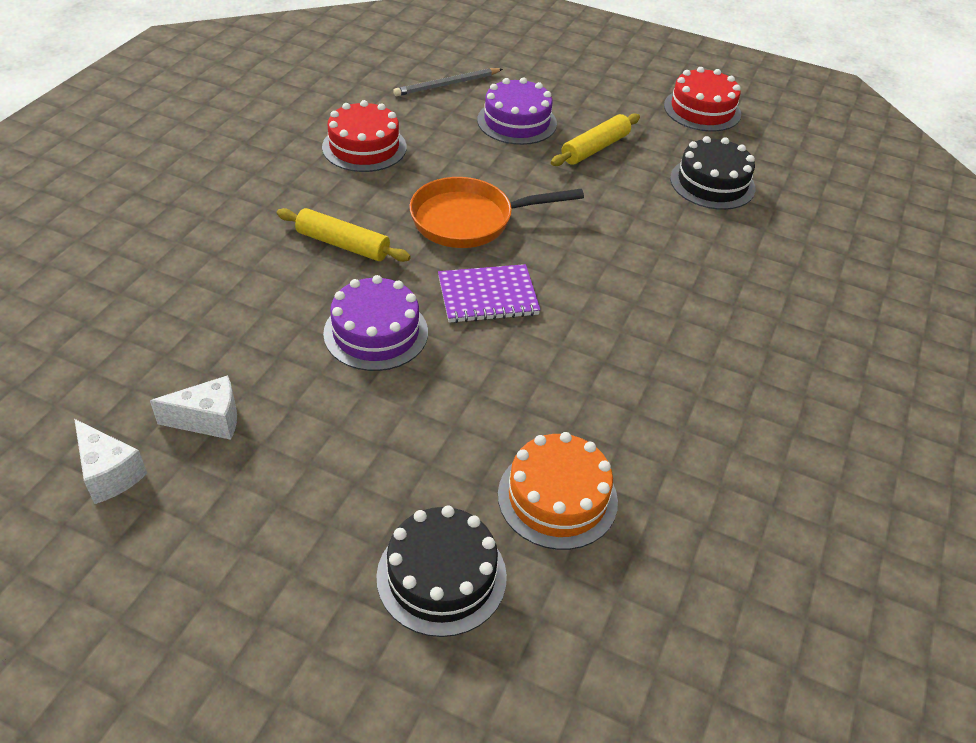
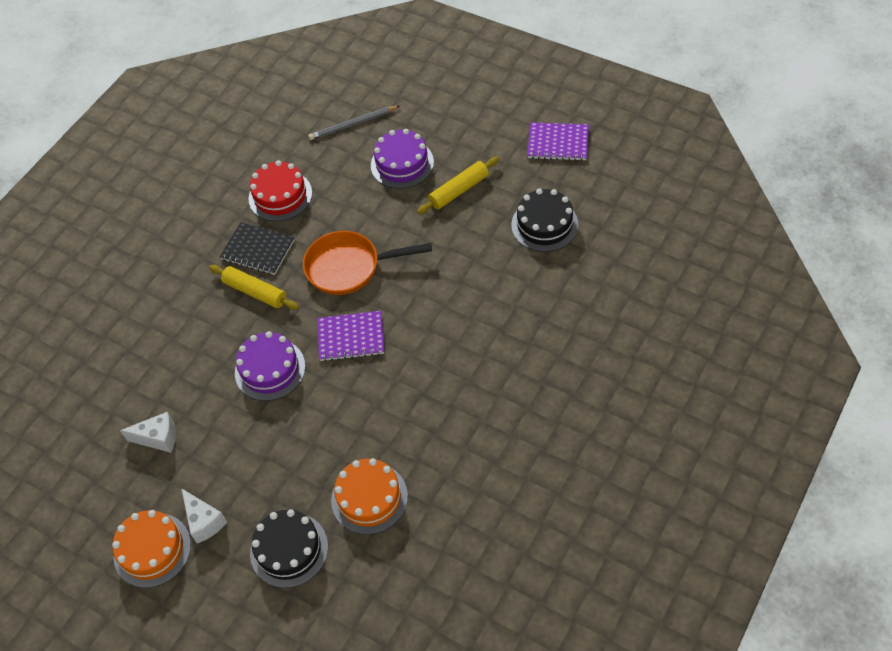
camera: 15 degrees right, 10 degrees up
(109, 474) = (98, 476): white cheese -> white cheese (204, 521)
(205, 583) = (152, 550): none -> orange cake
(341, 200) = (258, 250): none -> black notebook
(702, 110) = (558, 143): red cake -> purple notebook

